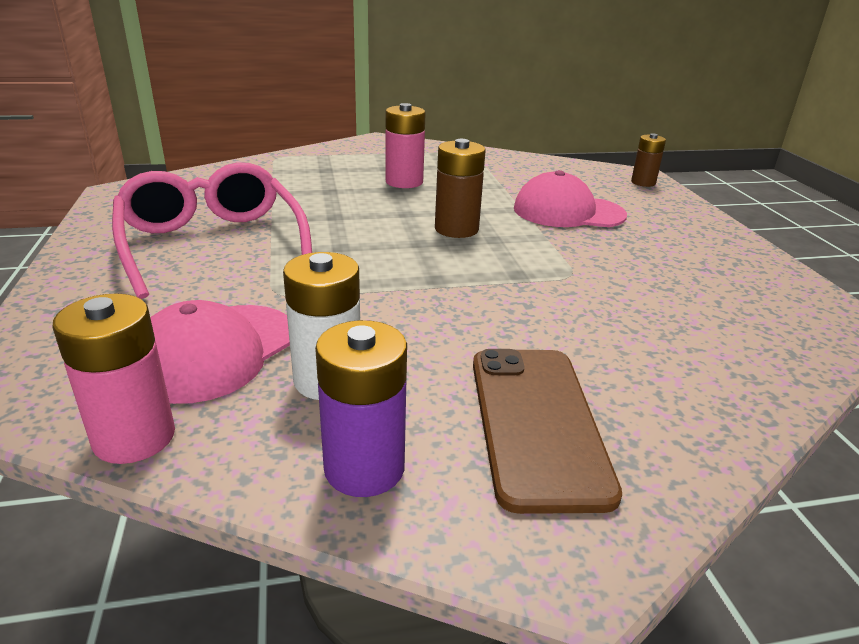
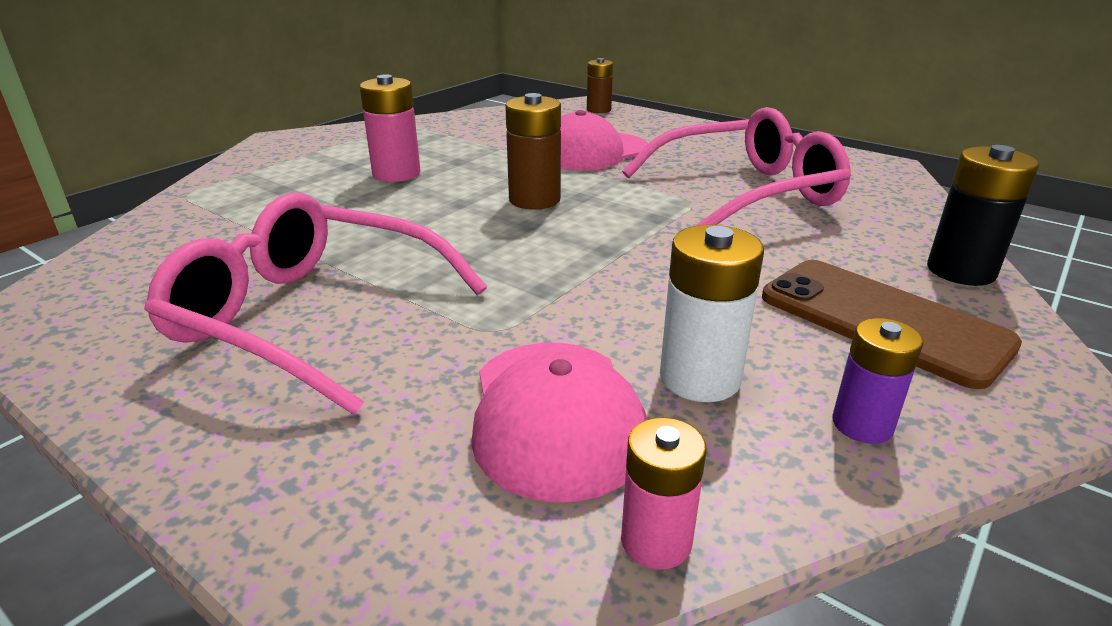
camera: 40 degrees left, 0 degrees up
(134, 437) = (656, 541): pink battery -> pink battery, size x0.66
(364, 468) = (862, 424): purple battery -> purple battery, size x0.66
(635, 286) = (745, 193): none -> pink glasses
(708, 433) = (960, 271): none -> black battery

